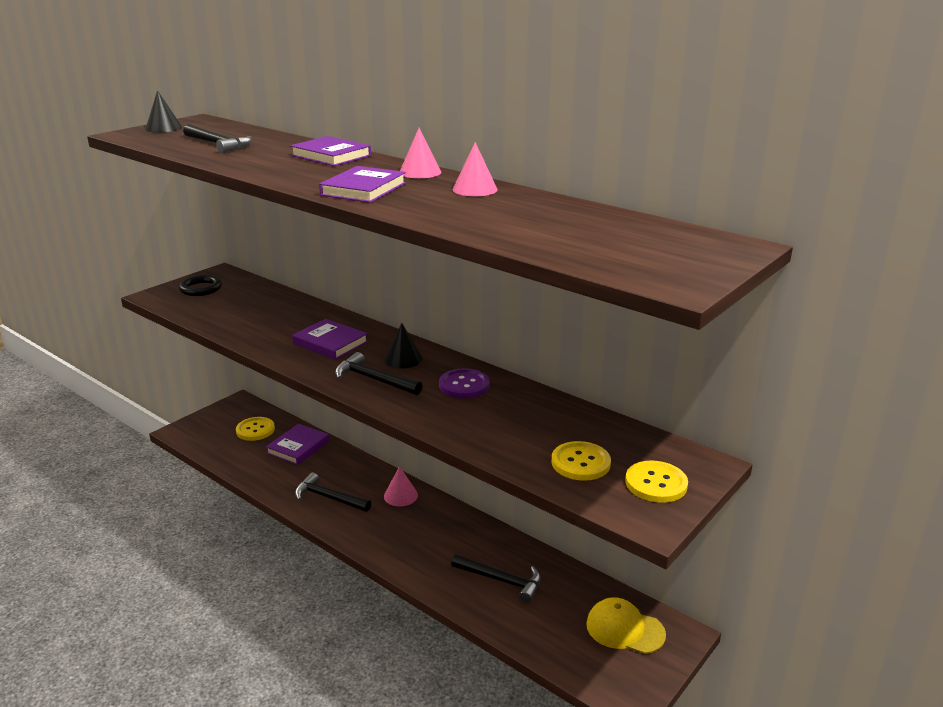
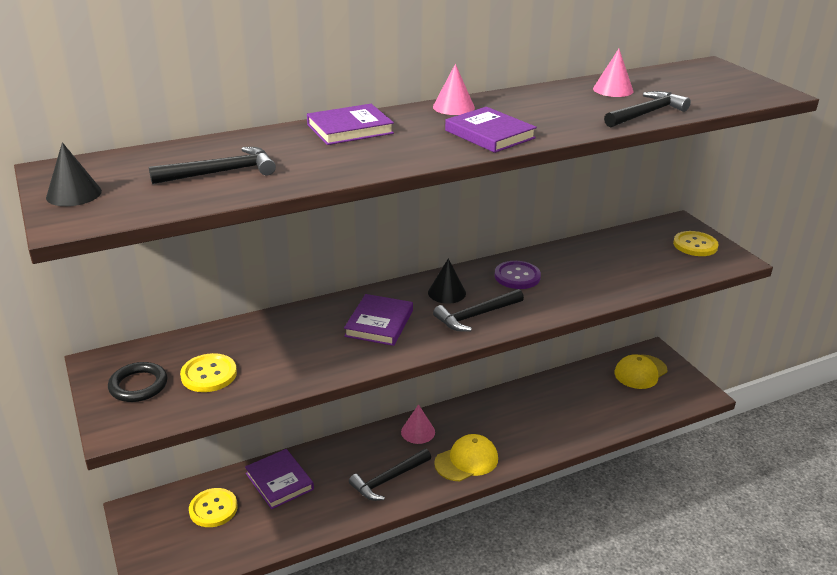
camera: 65 degrees left, 5 degrees up
(330, 343) = (379, 323): purple book -> purple book turned 45 degrees counterclockwise
(378, 534) = (466, 461): none -> yellow cap
(475, 189) = (527, 99): pink cone -> pink cone (613, 90)
(501, 581) = (564, 410): black hammer -> black hammer (647, 113)
(580, 463) = (659, 262): yellow button -> yellow button (209, 374)

